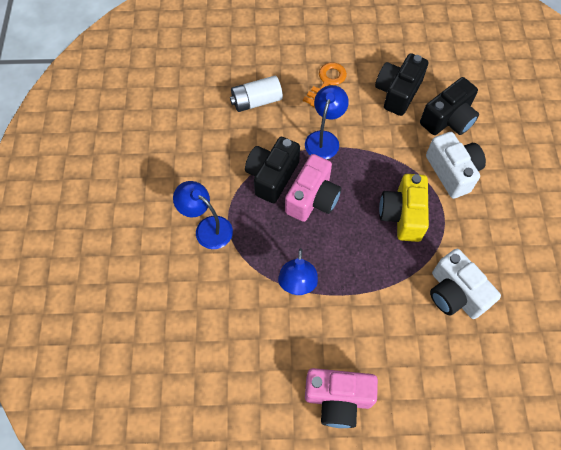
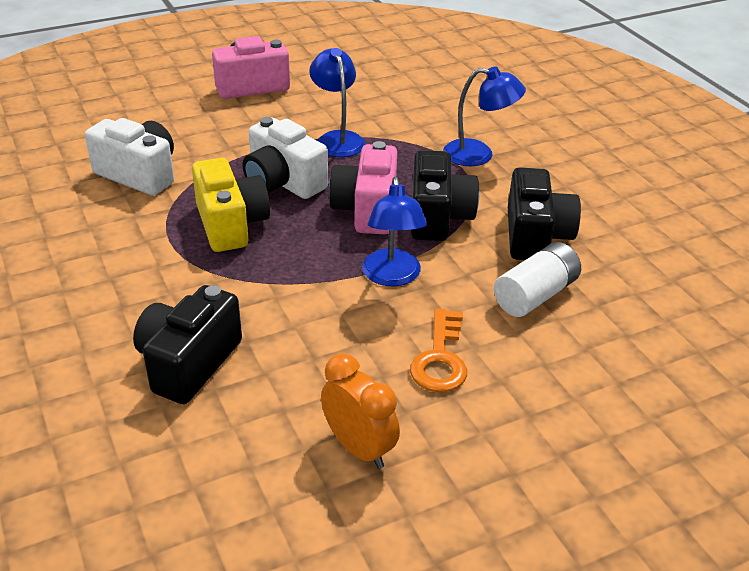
camera: 155 degrees right, 25 degrees down
(384, 53) = (359, 448): none -> orange clock
(397, 92) = (299, 380): black camera -> black camera (535, 236)
(452, 172) = (166, 290): white camera -> white camera (283, 182)

